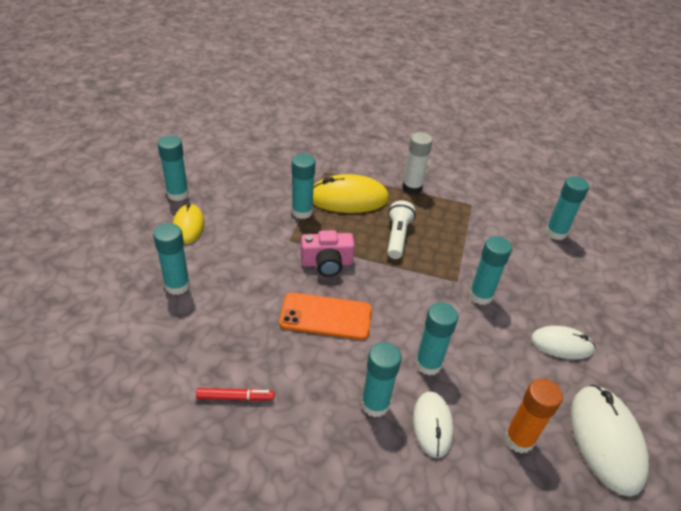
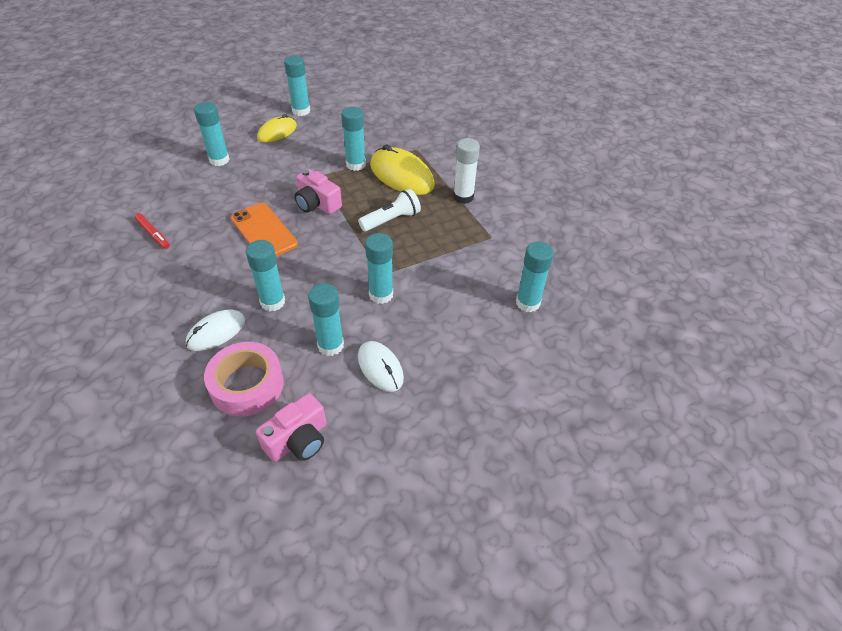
camera: 50 degrees right, 5 degrees up
(375, 404) = (207, 295): turquoise glue stick -> turquoise glue stick (330, 345)
(519, 439) = (247, 385): orange glue stick -> pink tape
(606, 440) = (298, 440): white mouse -> pink camera

